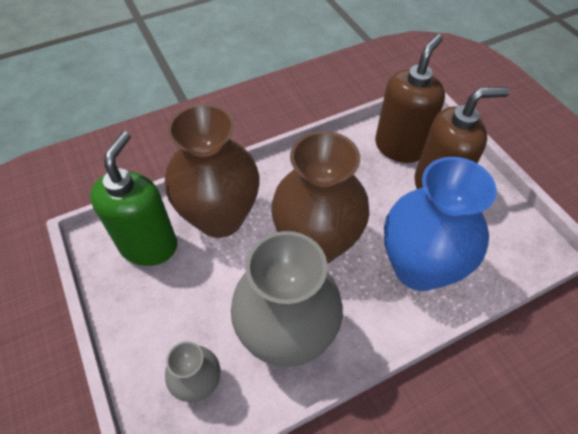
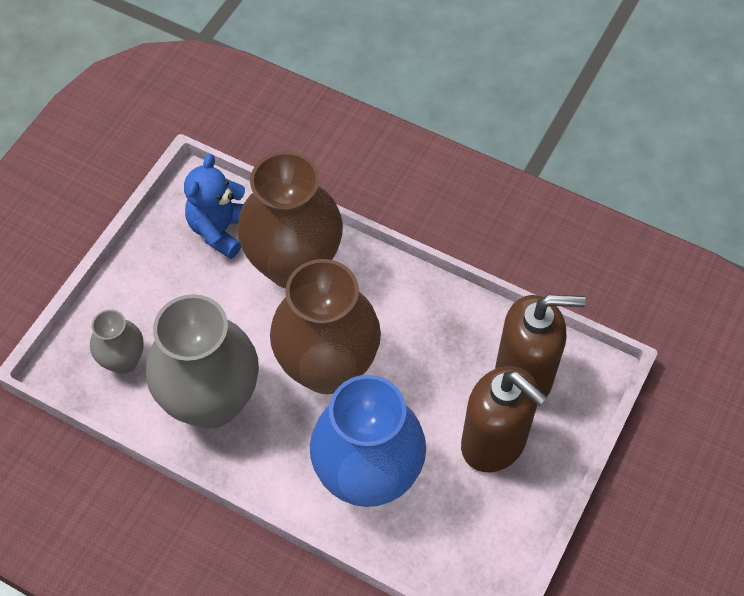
camera: 55 degrees right, 5 degrees up
(149, 245) = (221, 229): green soap dispenser -> blue teddy bear

